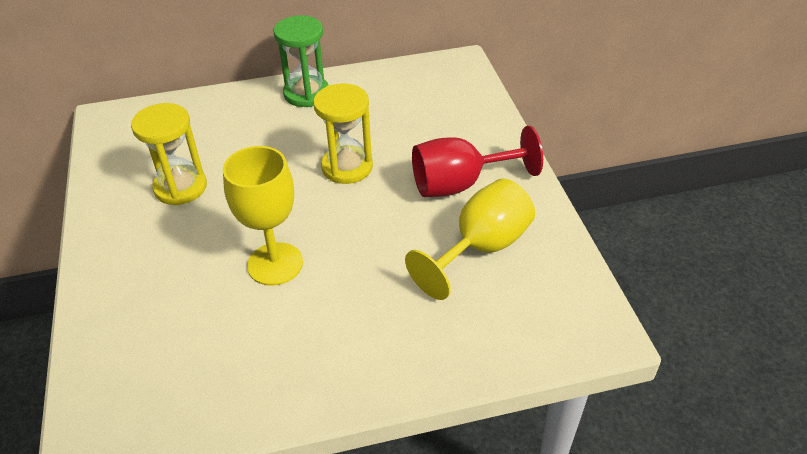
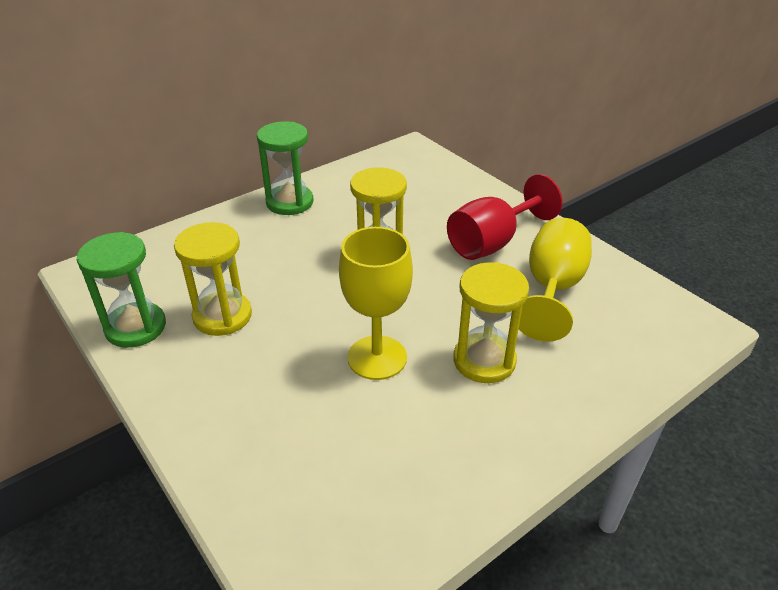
camera: 25 degrees left, 5 degrees down
(111, 177) = (135, 327): none -> green hourglass
(363, 297) = (484, 361): none -> yellow hourglass

